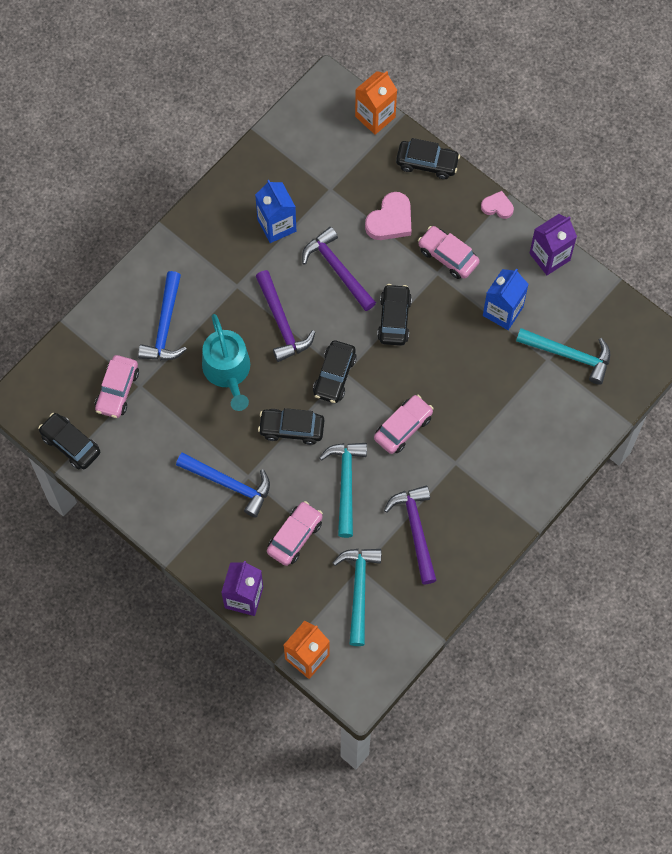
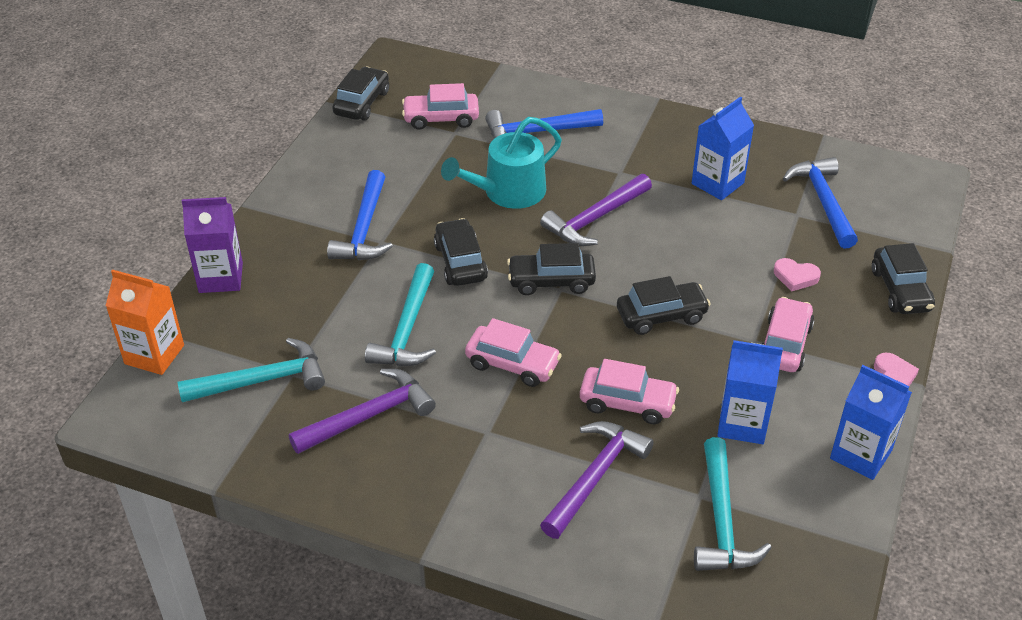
camera: 70 degrees right, 25 degrees down
(295, 536) = (317, 301): pink car -> pink car (627, 403)
(324, 166) = (823, 202): none -> blue hammer
(337, 269) = (695, 247): purple hammer -> purple hammer (594, 477)
(345, 484) = (407, 329): turquoise hammer -> turquoise hammer turned 120 degrees clockwise
(375, 117) = (924, 227): orange carton -> none
(390, 220) = (795, 277): pink heart -> pink heart, size x0.60
(549, 257) = (861, 454): purple carton -> blue carton

